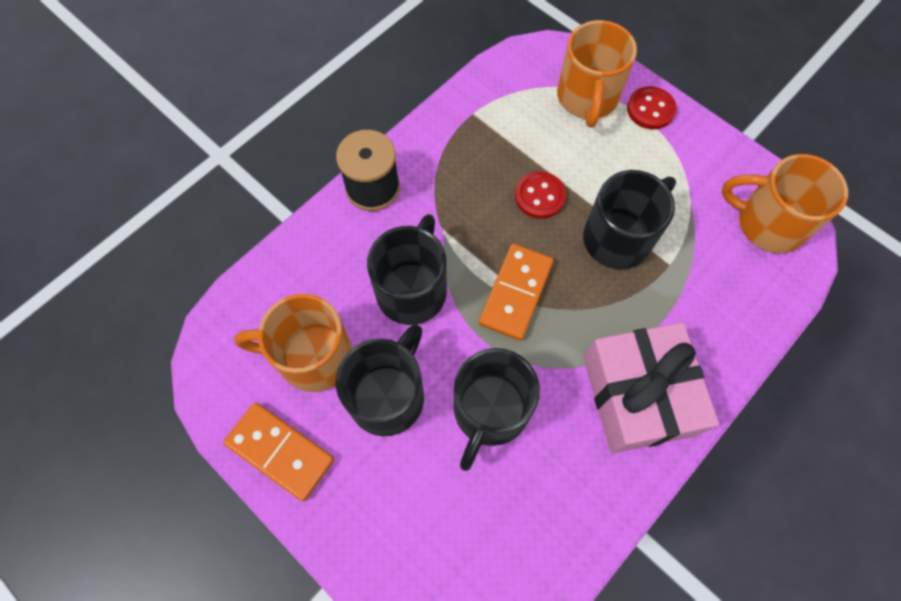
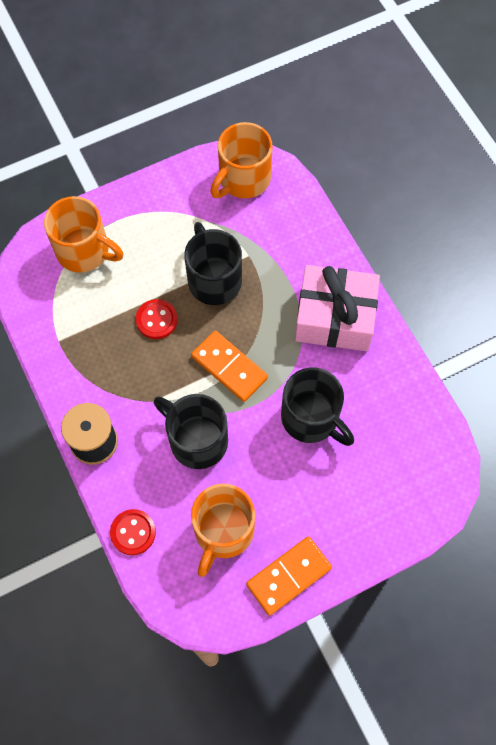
camera: 70 degrees left, 0 degrees up
(388, 395) = (274, 484): black mug -> none
(650, 109) = (116, 211): red button -> red button (133, 532)

